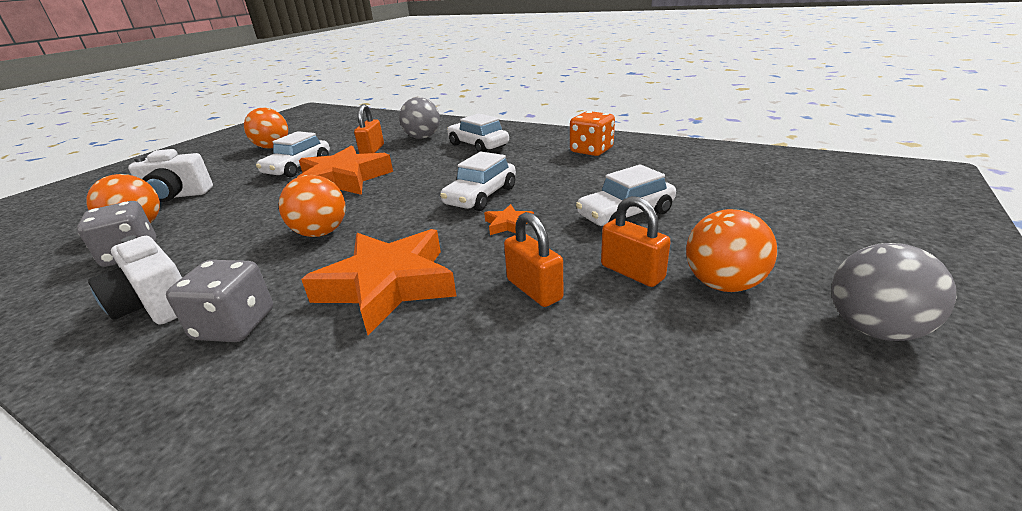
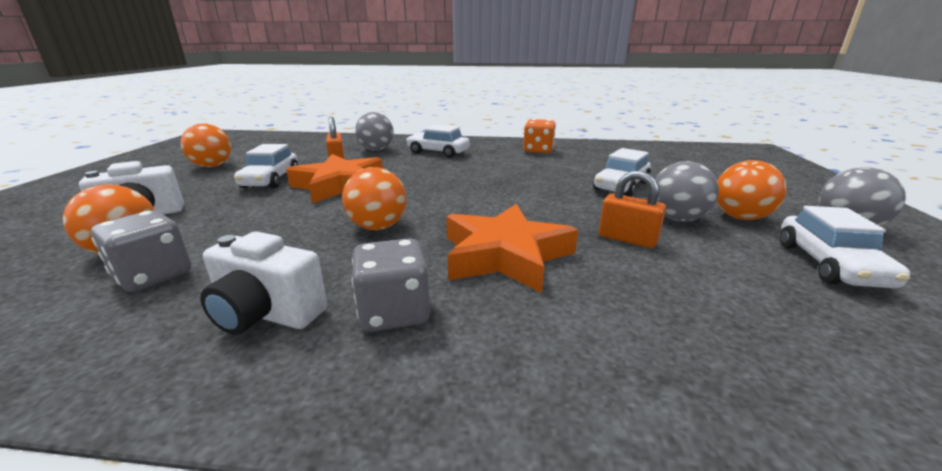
camera: 25 degrees left, 5 degrees down
(481, 196) = (493, 185): white car -> white car (829, 265)
(508, 224) = (544, 201): orange star -> none
(632, 272) = (677, 219): orange padlock -> grey ball

